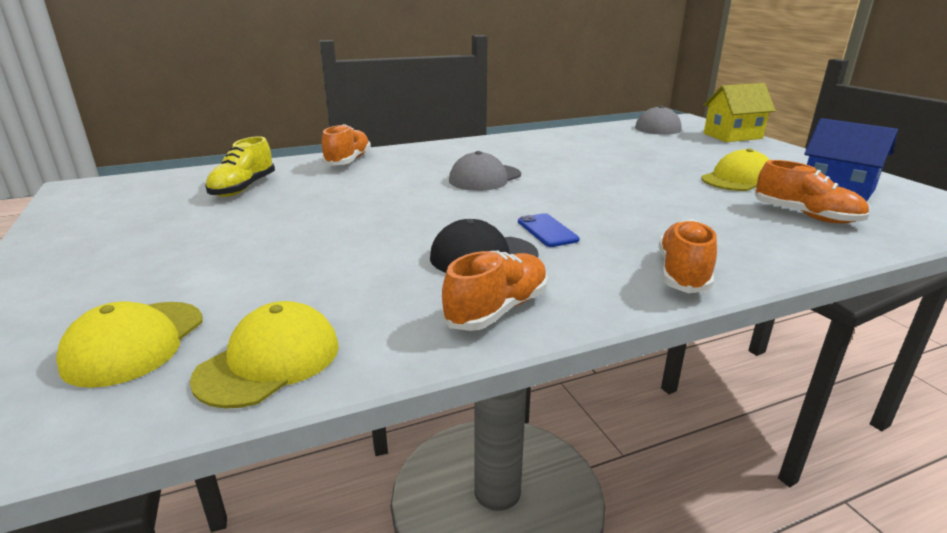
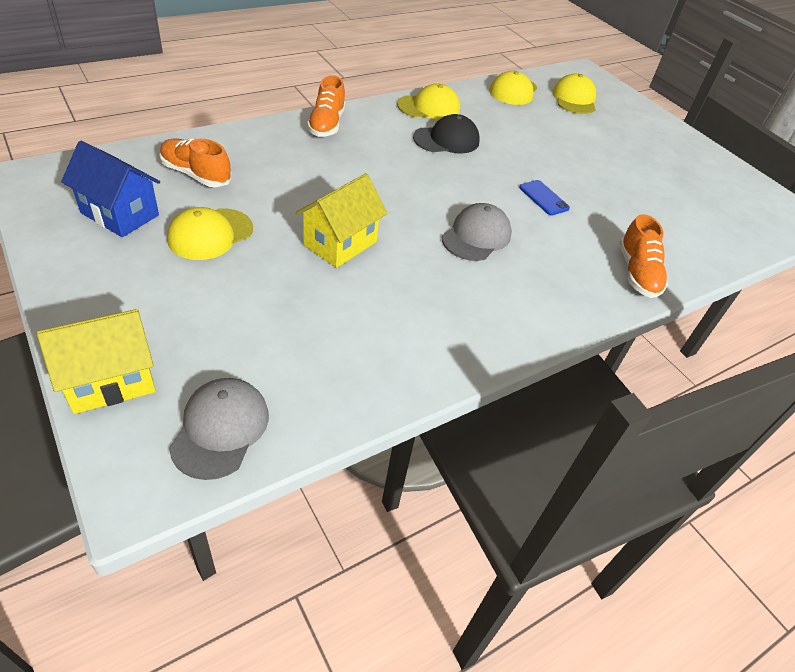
camera: 165 degrees right, 20 degrees up
(243, 188) = (676, 217): yellow shoe -> none
(497, 310) = (429, 107): orange shoe -> yellow cap
(547, 230) = (408, 161): blue phone -> blue phone (543, 198)
(616, 175) = (340, 243): none -> yellow house

